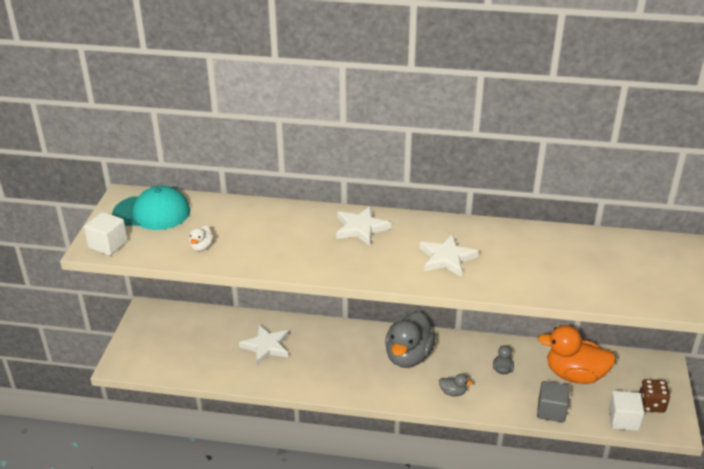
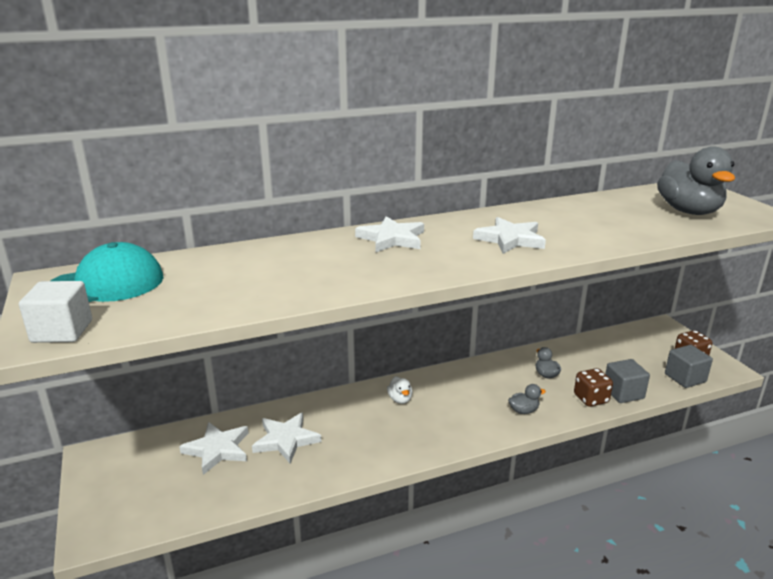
camera: 30 degrees left, 10 degrees down
(202, 247) = (213, 298): white duck -> white duck (400, 399)
(219, 336) = (217, 449): none -> white star
(408, 356) = (449, 394): grey duck -> grey duck (689, 211)
(518, 404) = (591, 399): none -> brown dice
(574, 375) = (608, 357): orange duck -> none
(623, 420) = (685, 378): white cube -> grey cube

